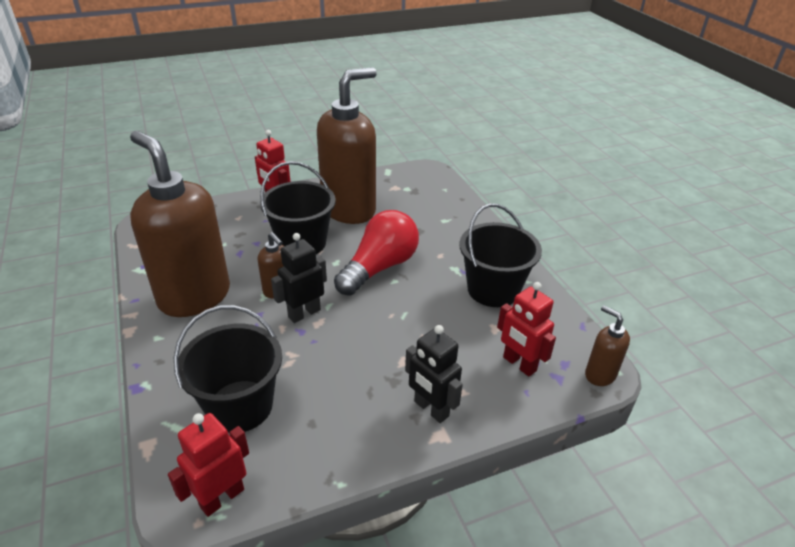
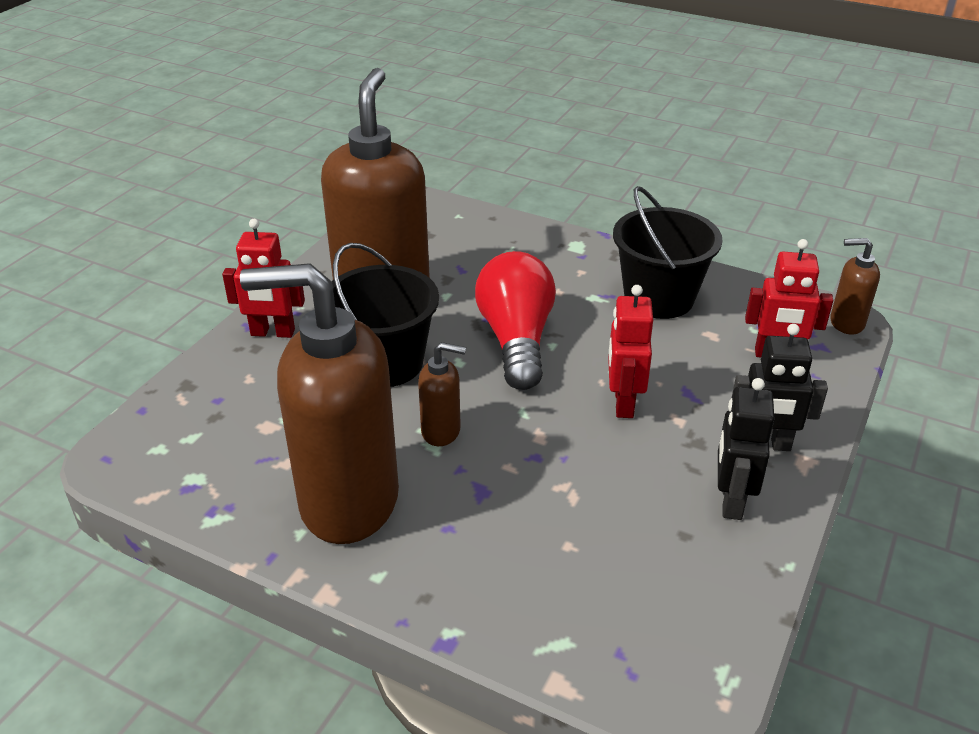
camera: 40 degrees left, 0 degrees up
(222, 497) = (710, 664): red robot -> red robot (623, 403)
(240, 406) = (592, 573): black bucket -> none
(304, 313) = (510, 437): black robot -> black robot (731, 500)

